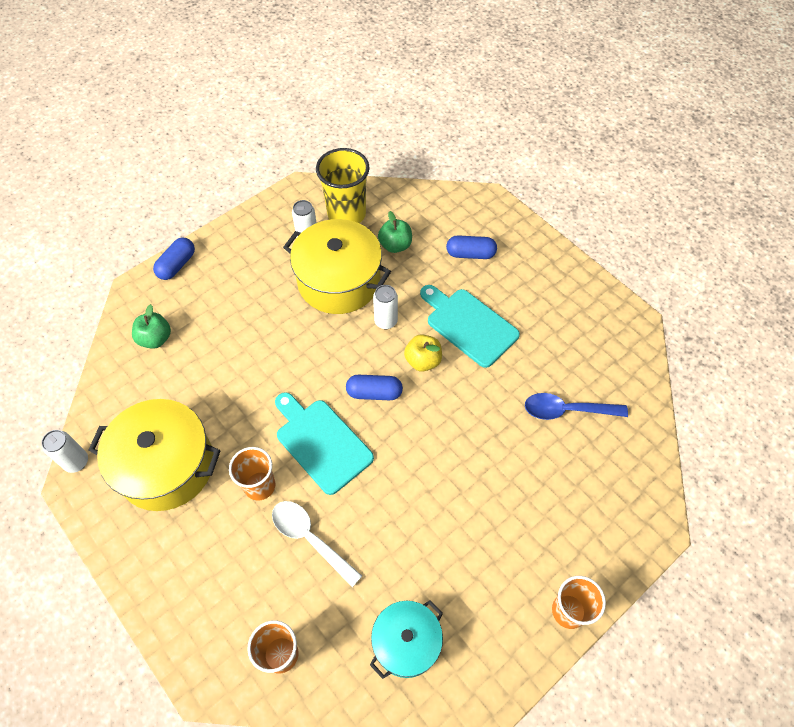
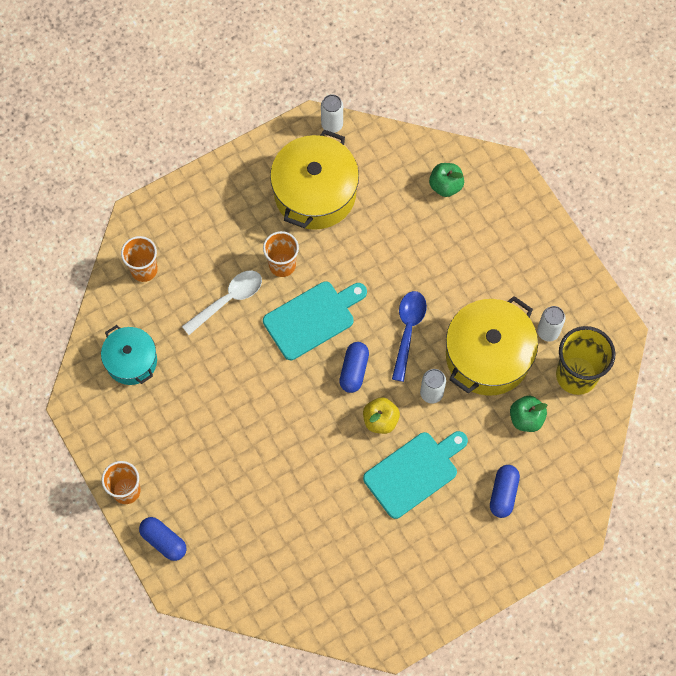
camera: 100 degrees right, 10 degrees up
(177, 265) = (530, 206): blue capsule -> blue capsule (164, 541)
(566, 410) = (303, 541): blue spoon -> blue spoon (408, 330)

